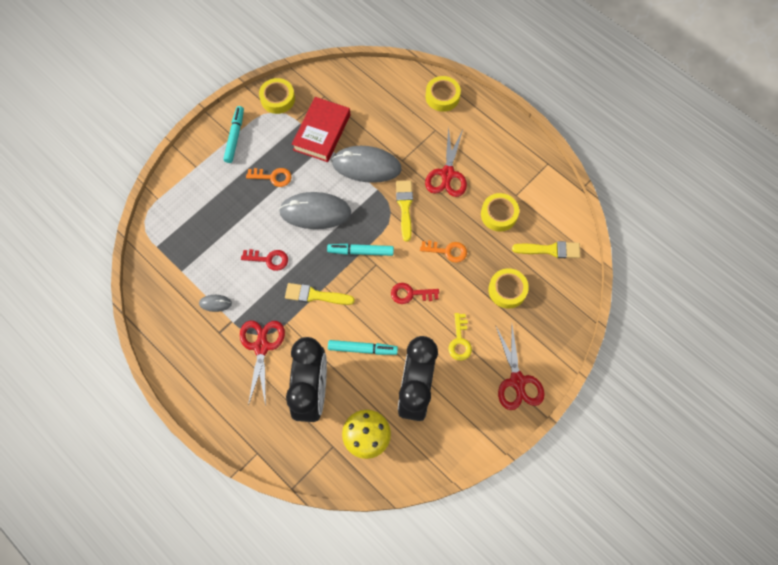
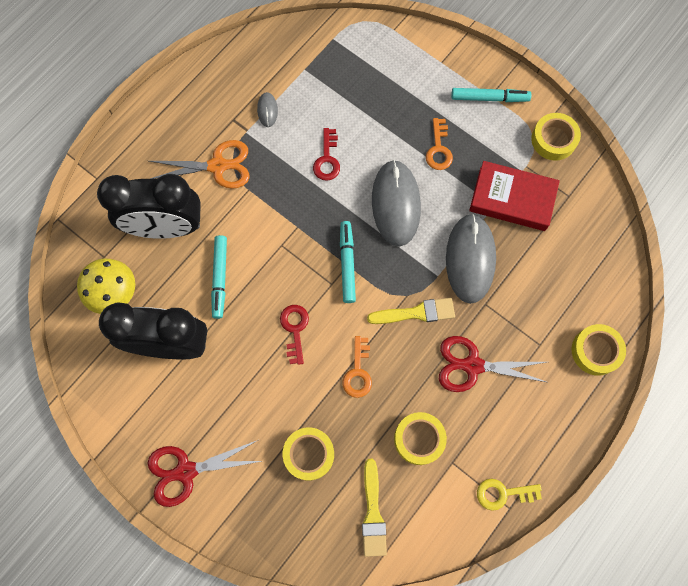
camera: 85 degrees right, 5 degrees up
(261, 347) = (217, 166): red scissors -> orange scissors
(315, 295) = (285, 217): yellow brush -> none
(459, 341) = (236, 395): yellow key -> yellow key (503, 493)

